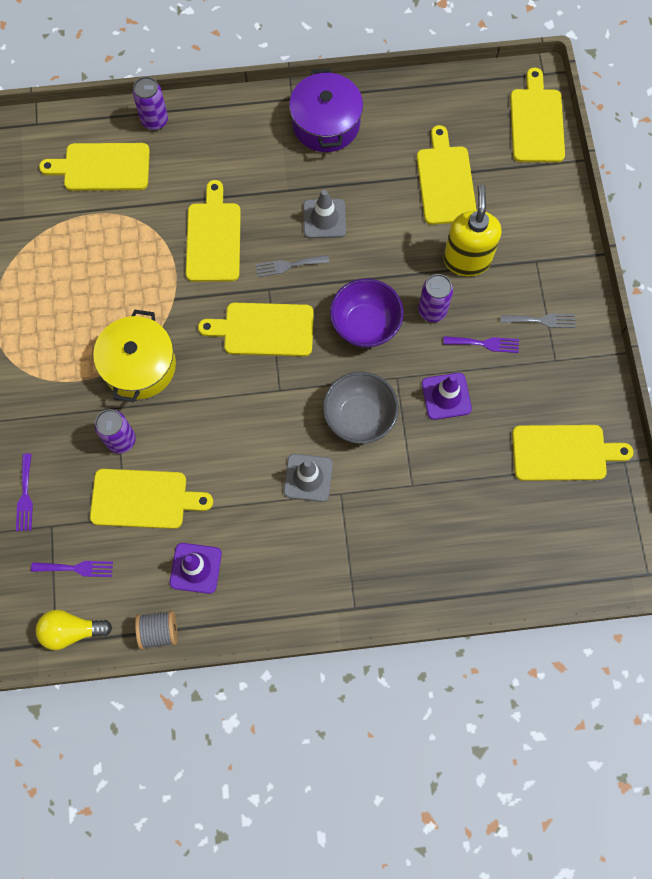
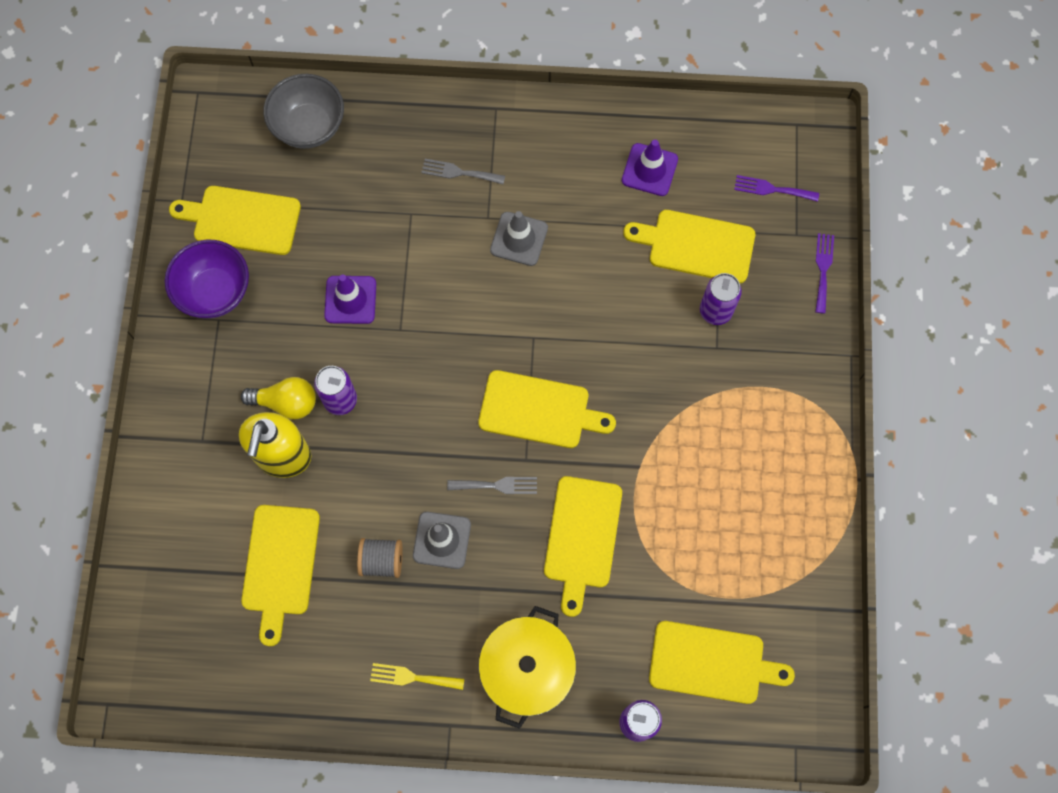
camera: 170 degrees left, 0 degrees up
(71, 631) = (780, 132): yellow light bulb -> yellow light bulb (286, 403)
(139, 366) = (688, 392): yellow pot -> yellow pot (527, 669)
(159, 631) = (693, 118): grey spool -> grey spool (382, 561)
(326, 124) = (412, 677): purple pot -> yellow fork
(359, 417) = (451, 293): grey bowl -> grey bowl (309, 126)
(365, 325) = (421, 396): purple bowl -> purple bowl (215, 291)
(484, 344) = (291, 351): purple fork -> none
(536, 122) = (140, 631): yellow cutting board -> none
(541, 320) = (219, 367): grey fork -> grey fork (459, 172)

